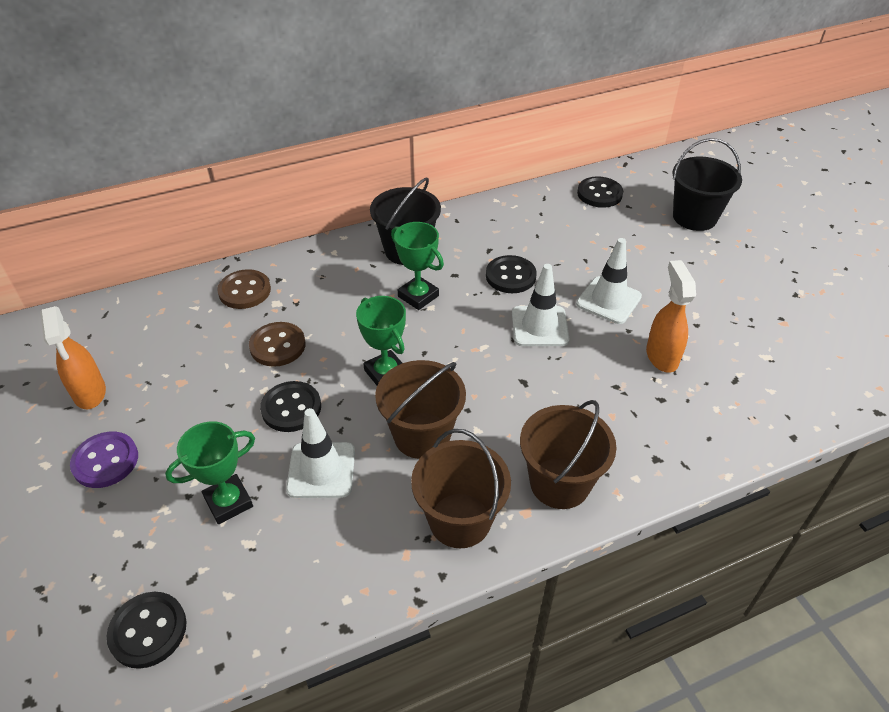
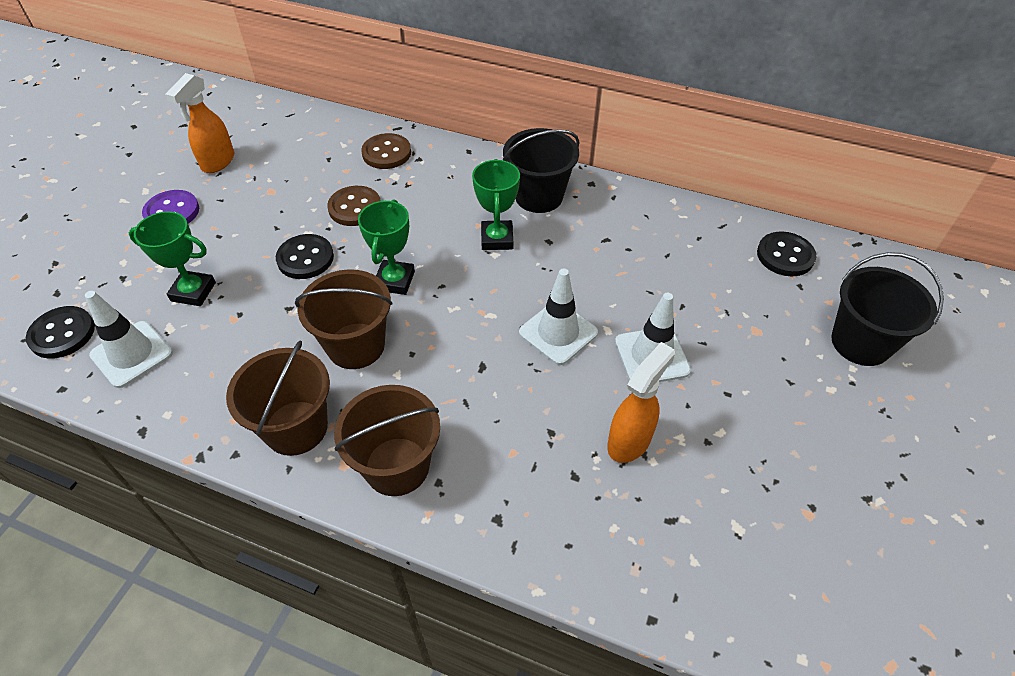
camera: 45 degrees right, 5 degrees up
(321, 470) = (266, 316): white traffic cone -> white traffic cone (132, 354)
(510, 276) = (593, 274): black button -> none

